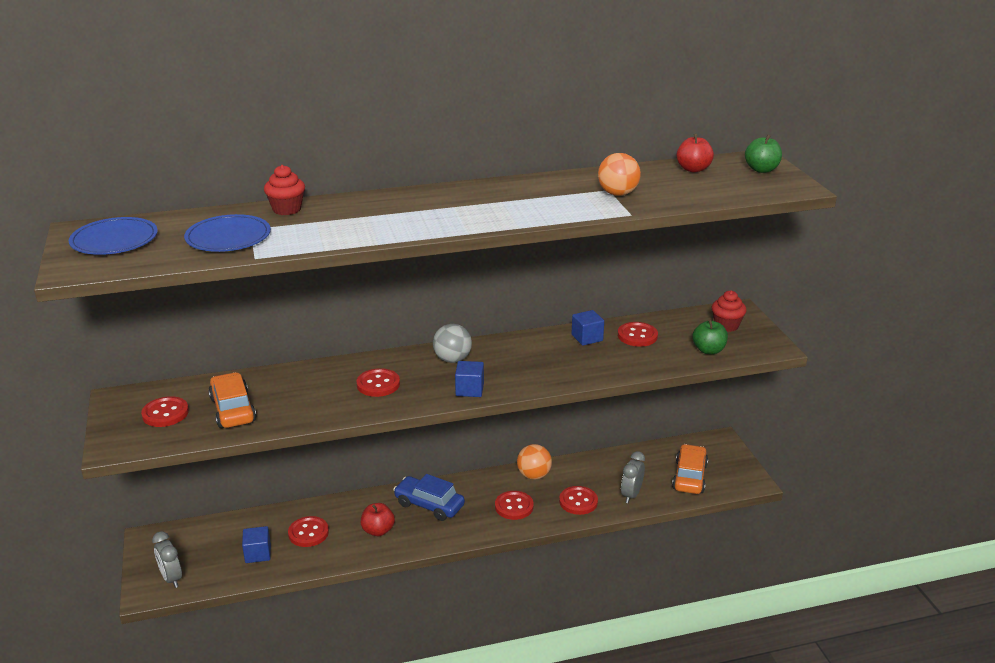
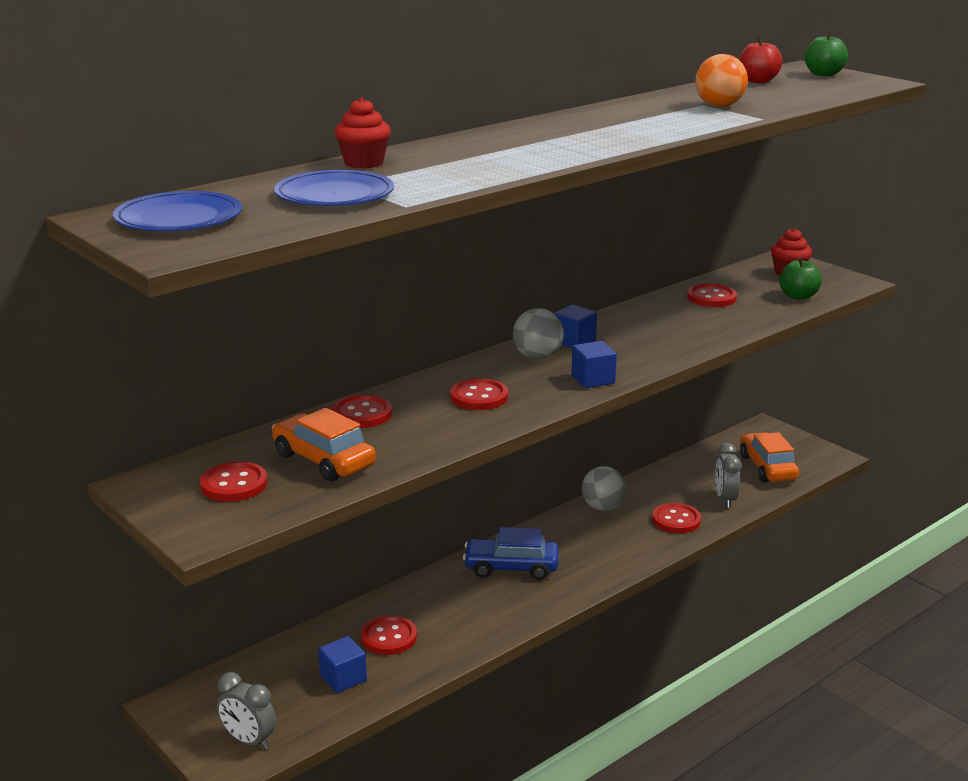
camera: 25 degrees left, 5 degrees down
(378, 530) = (475, 610): red apple -> none
(514, 506) = (610, 543): red button -> red button (362, 414)
(534, 475) = (603, 507): orange ball -> grey ball
(587, 338) = (661, 309): blue cube -> blue cube (574, 341)

